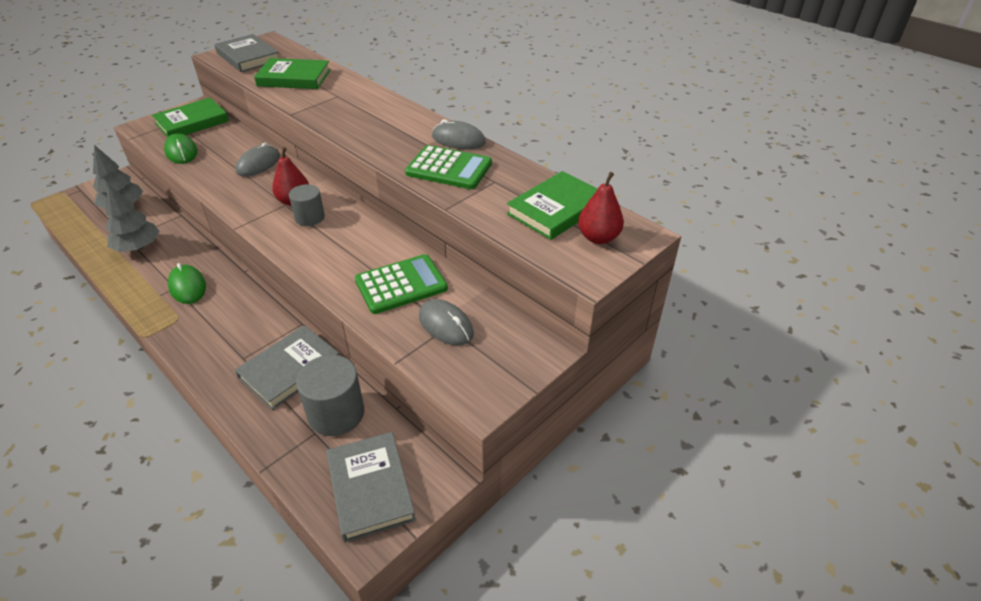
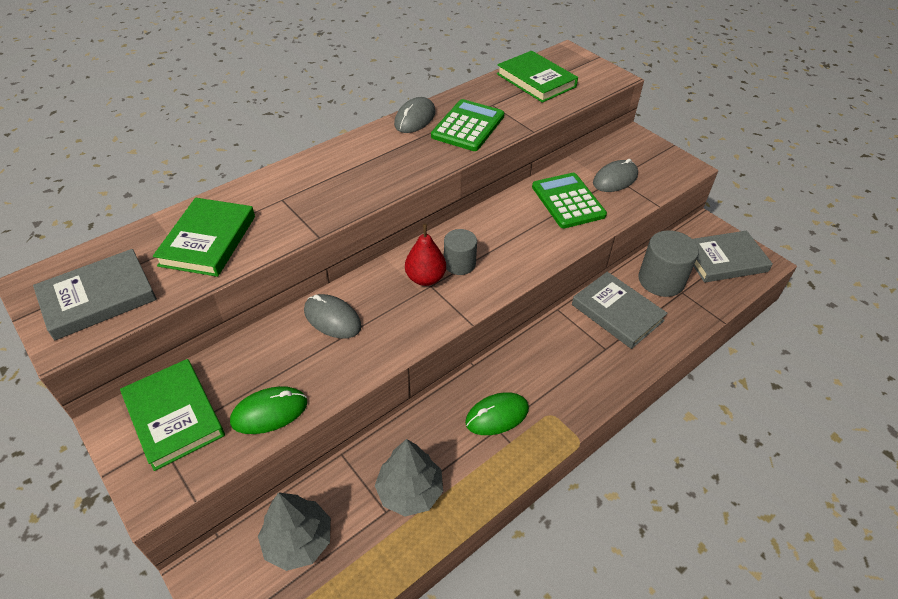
camera: 85 degrees left, 5 degrees up
(598, 237) = (572, 68): red pear -> none

